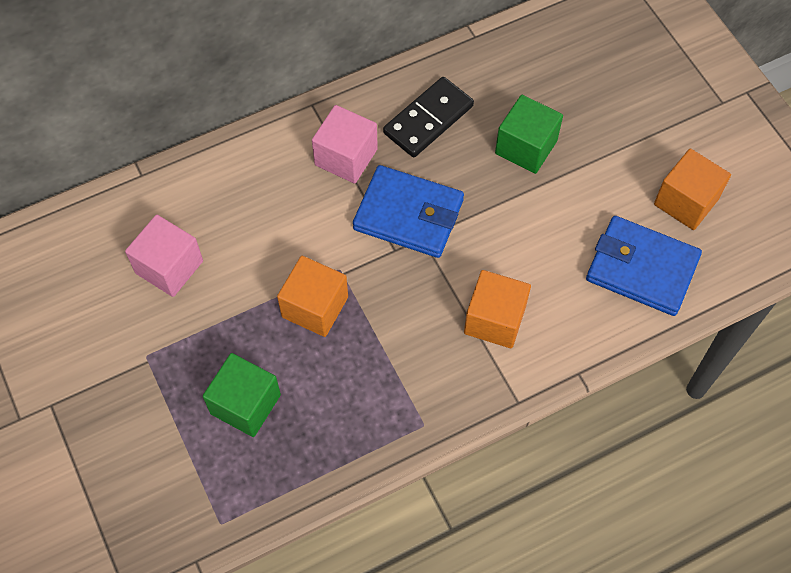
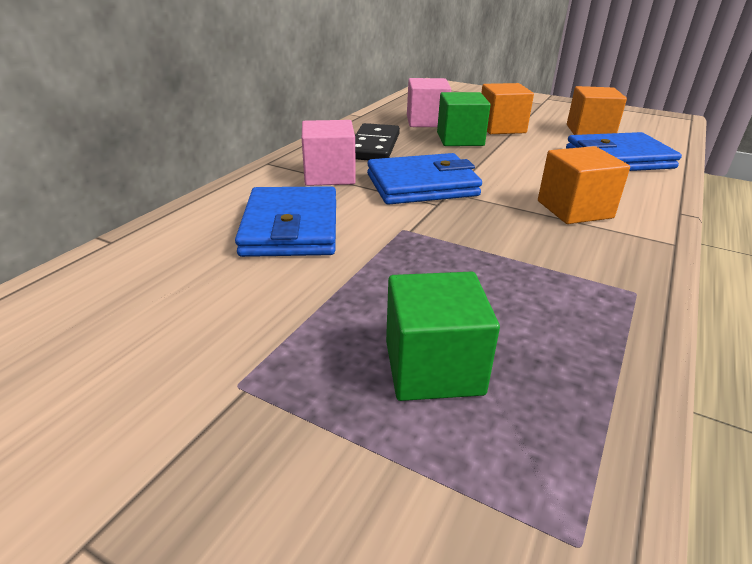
camera: 35 degrees left, 30 degrees down
(169, 267) = (203, 291): pink cube -> pink cube (426, 121)
(263, 223) = (291, 228): none -> blue wallet
(315, 307) = (412, 258): orange cube -> orange cube (501, 128)

